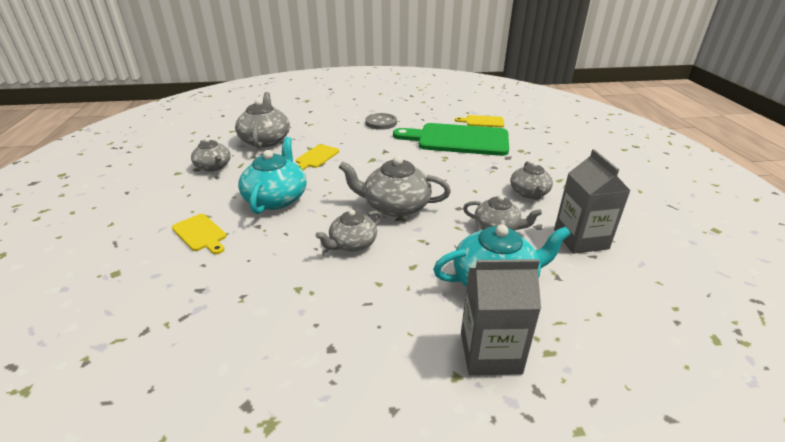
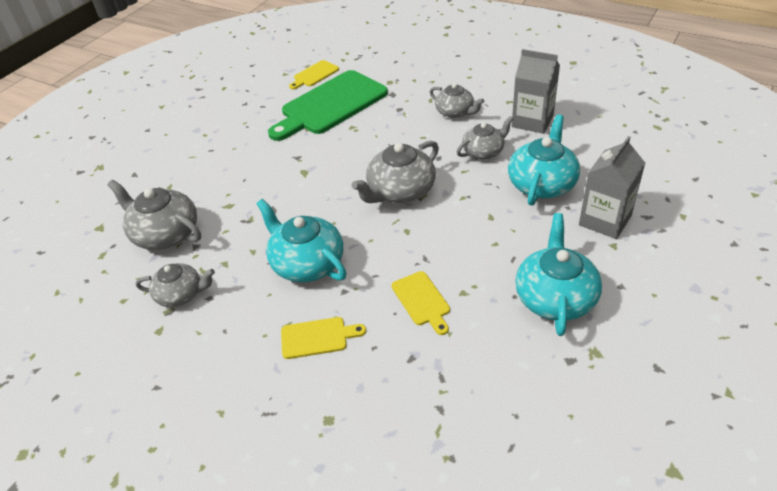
camera: 50 degrees left, 10 degrees up
(316, 157) = (254, 208): yellow cutting board -> yellow cutting board (422, 300)
(334, 356) = (555, 297): none -> turquoise teapot
(352, 243) = (431, 238): grey teapot -> none
(381, 123) = (234, 135): grey button -> none

